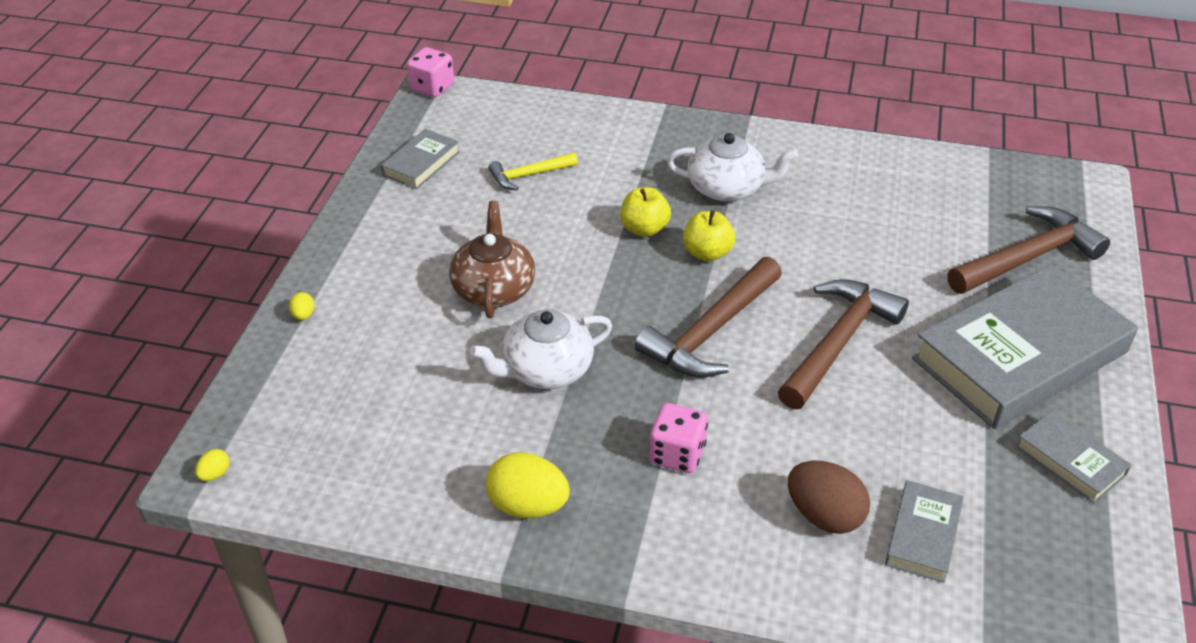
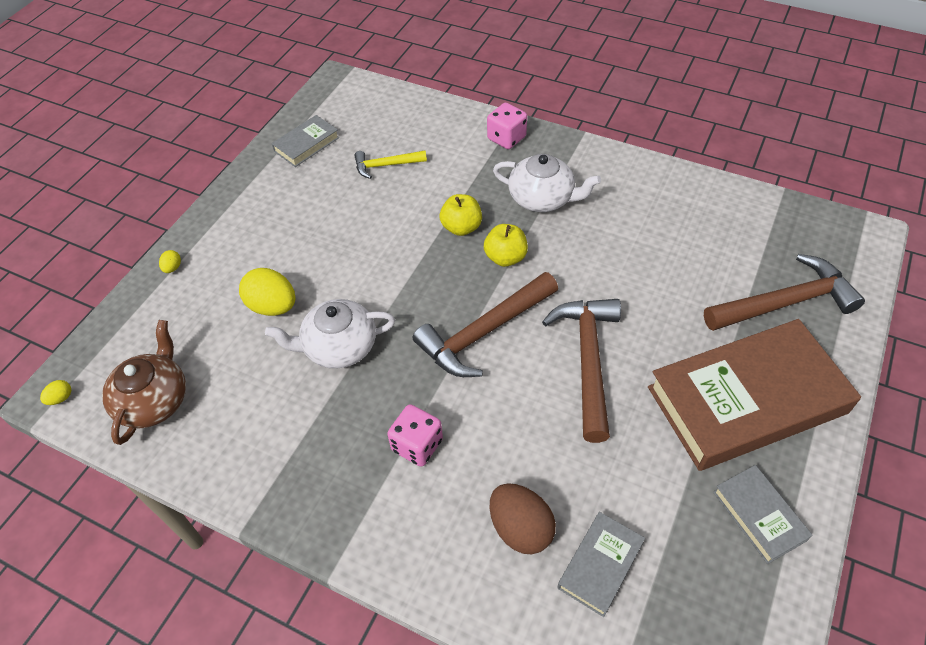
camera: 15 degrees right, 10 degrees up
(432, 87) = (338, 77): pink dice -> pink dice (506, 138)
(493, 288) = (323, 265): brown teapot -> brown teapot (154, 400)
(528, 506) = (282, 471): yellow egg -> yellow egg (273, 306)
(838, 343) = (588, 361): brown hammer -> brown hammer turned 45 degrees counterclockwise
(1020, 355) = (746, 400): grey book -> brown book

